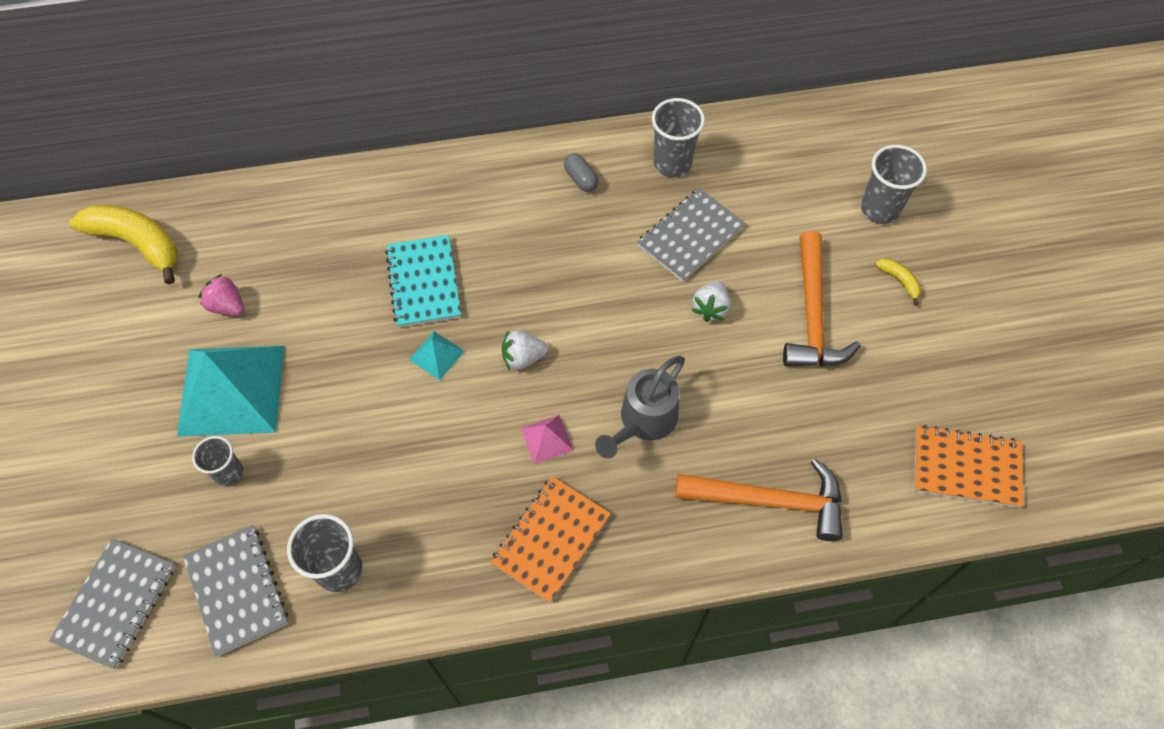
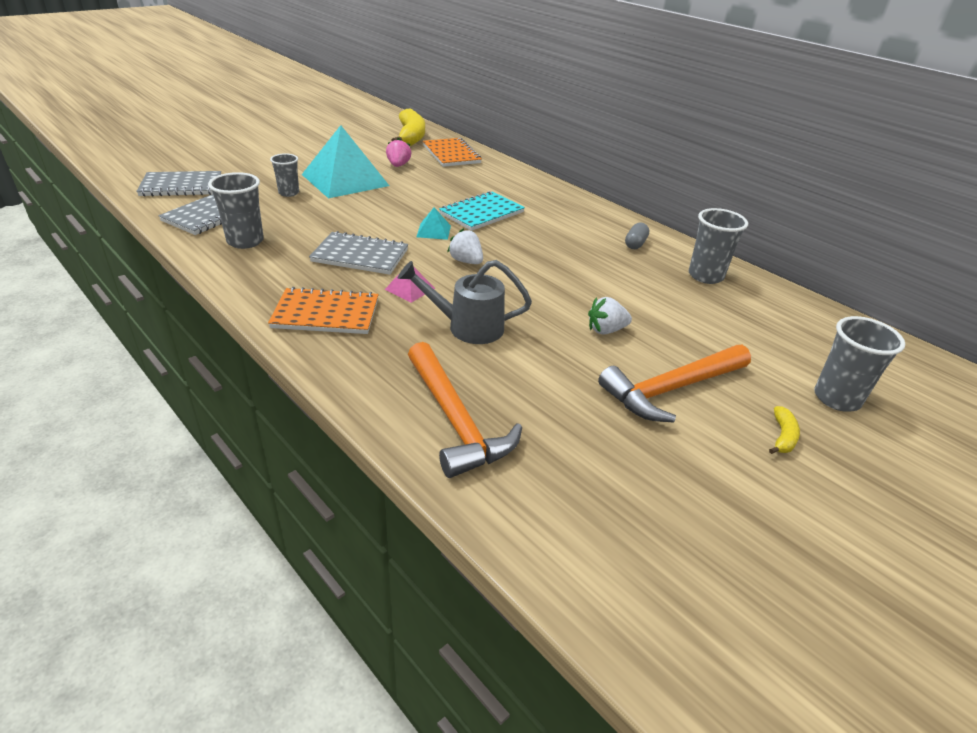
camera: 55 degrees right, 25 degrees down
(690, 236) = (656, 302): grey notebook -> grey notebook (360, 256)
(966, 468) = (633, 569): orange notebook -> orange notebook (451, 154)

